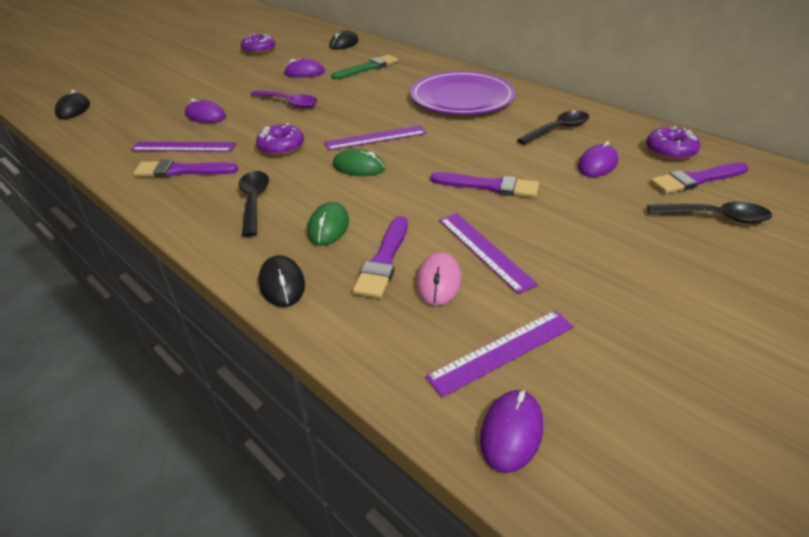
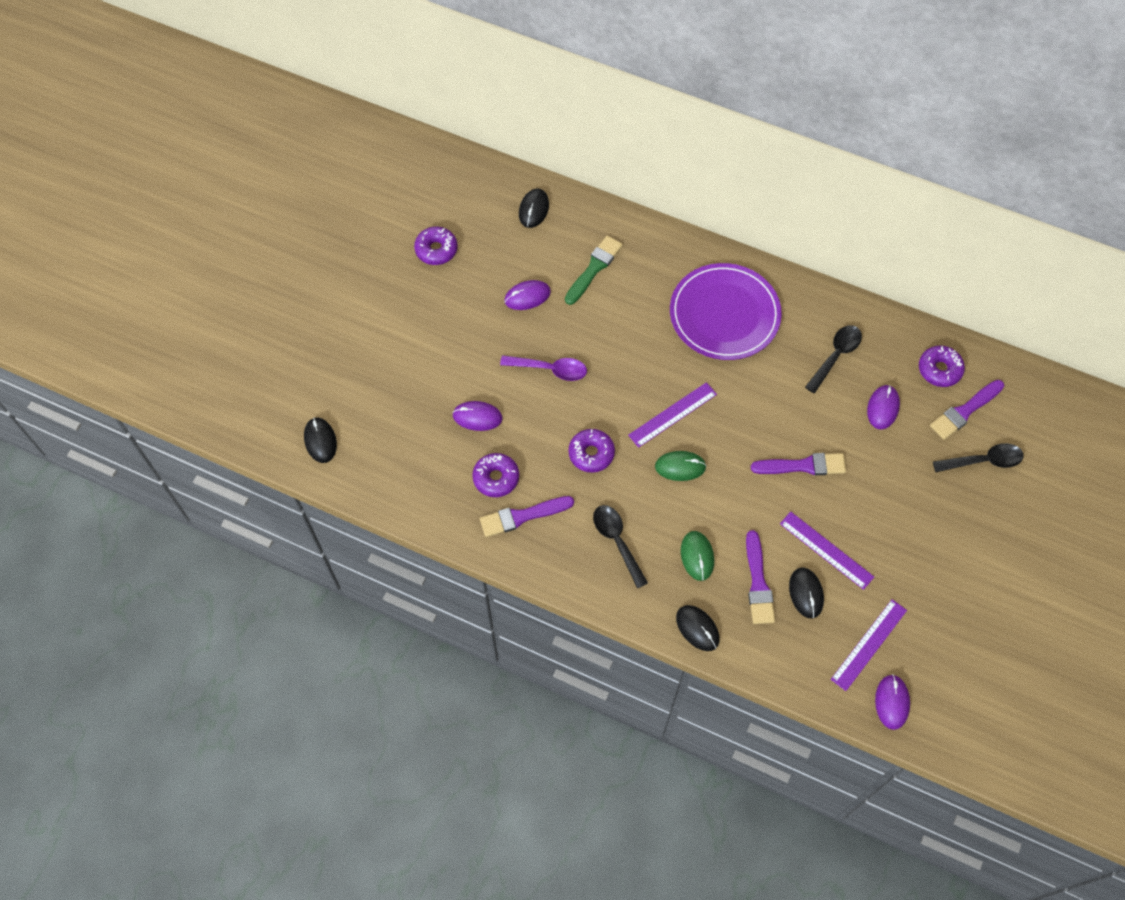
camera: 20 degrees left, 25 degrees up
(184, 147) = (496, 478): purple ruler -> purple donut
(438, 281) = (806, 593): pink mouse -> black mouse

